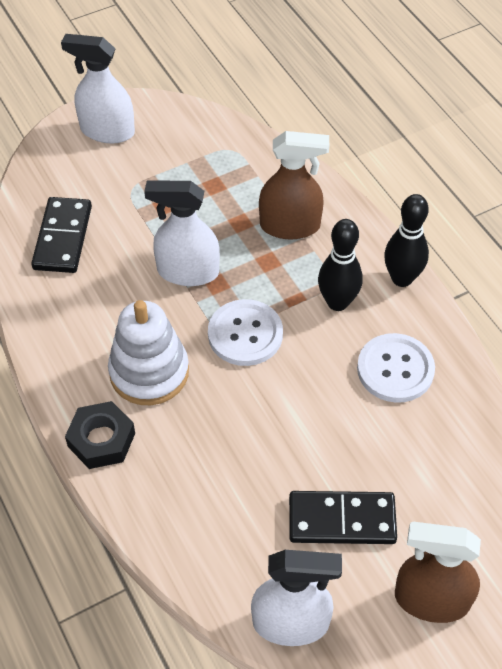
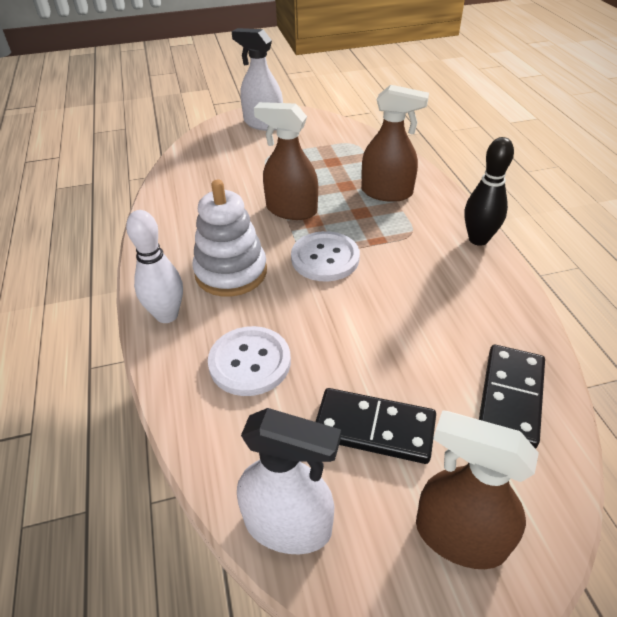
camera: 15 degrees right, 10 degrees down
(62, 237) = (202, 177): black domino -> black domino (510, 397)
(101, 440) = (167, 315): black nut -> white bowling pin
(187, 271) = (291, 210): white spray bottle -> brown spray bottle
(337, 302) = (415, 248): black bowling pin -> none
(395, 369) = (459, 305): white button -> white button (250, 362)

